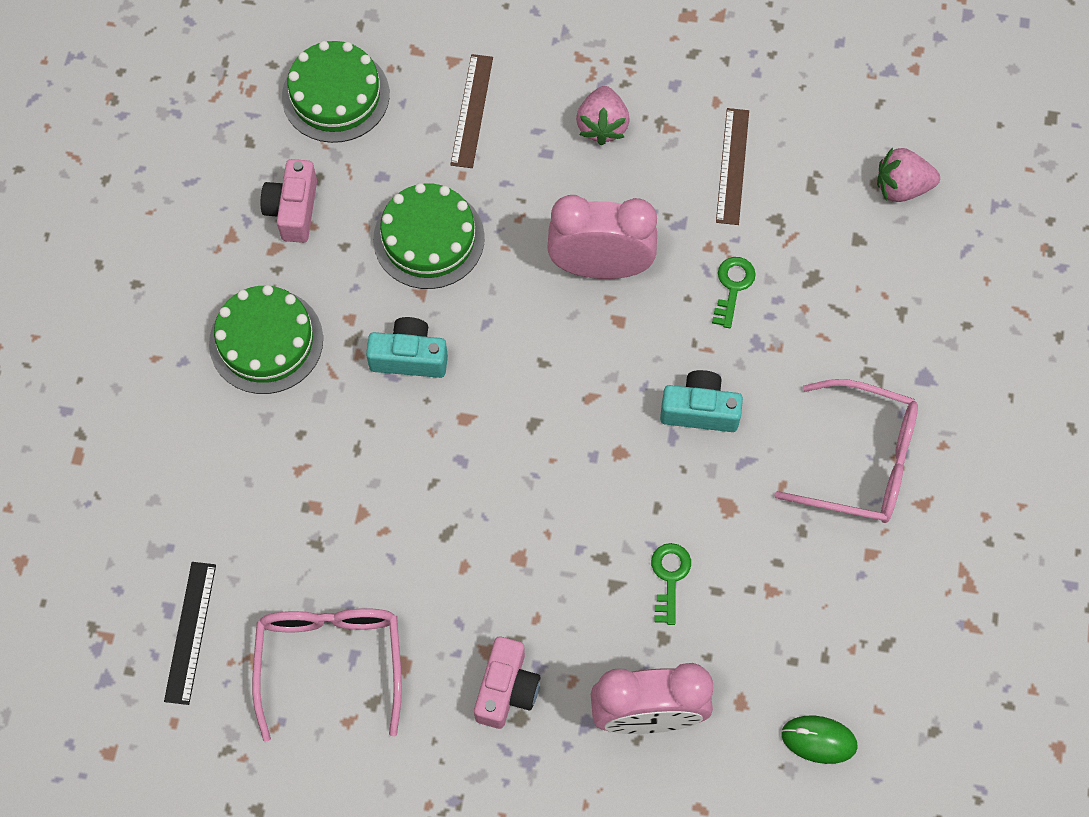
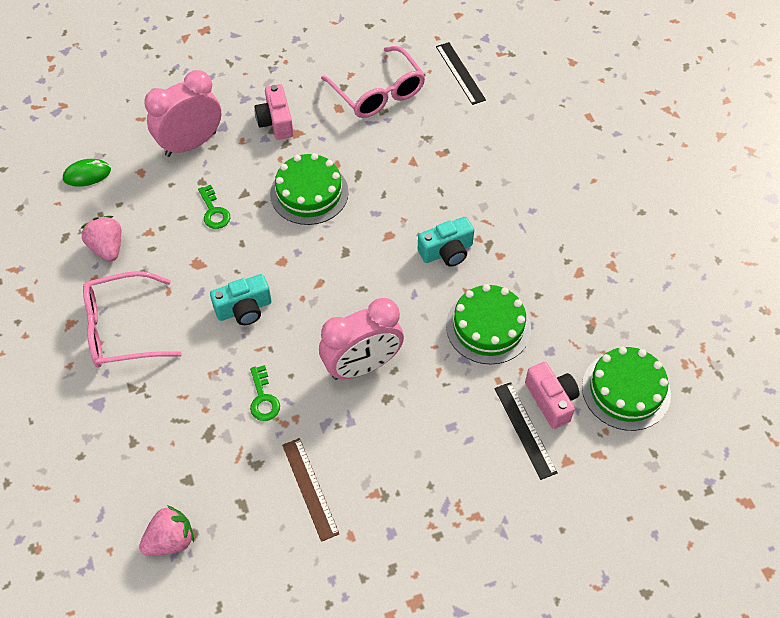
camera: 150 degrees right, 10 degrees down
(266, 341) = (538, 219): green cake -> green cake (309, 193)
(293, 210) = (588, 300): pink camera -> pink camera (551, 400)
(471, 110) = (525, 429): brown ruler -> black ruler
(602, 126) = (424, 469): pink strawberry -> pink strawberry (107, 248)

